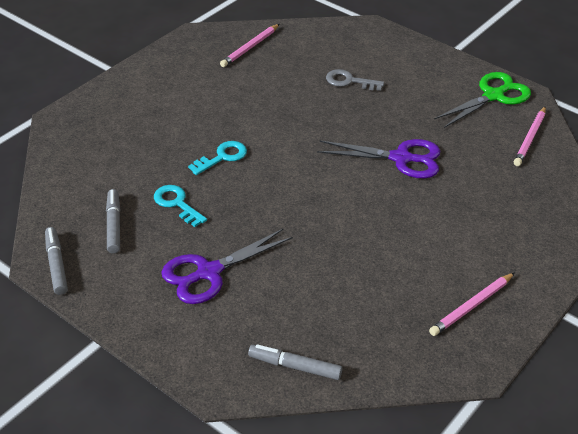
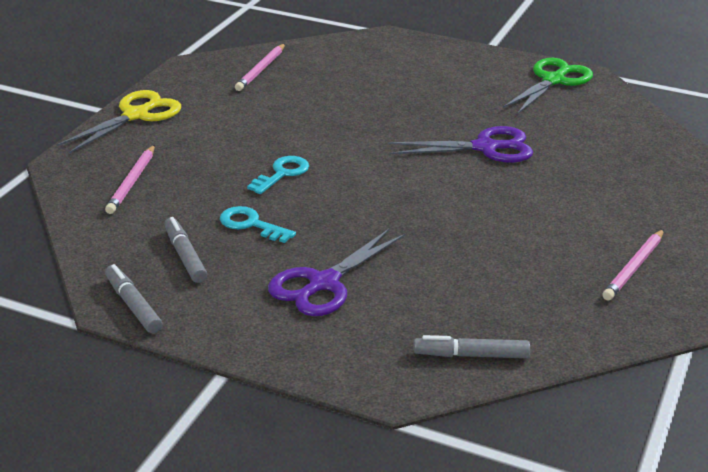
camera: 15 degrees left, 10 degrees down
(133, 79) = (136, 115): none -> yellow scissors
(349, 81) = (391, 87): grey key -> none
(530, 138) = (612, 112): pink pencil -> pink pencil (132, 182)

